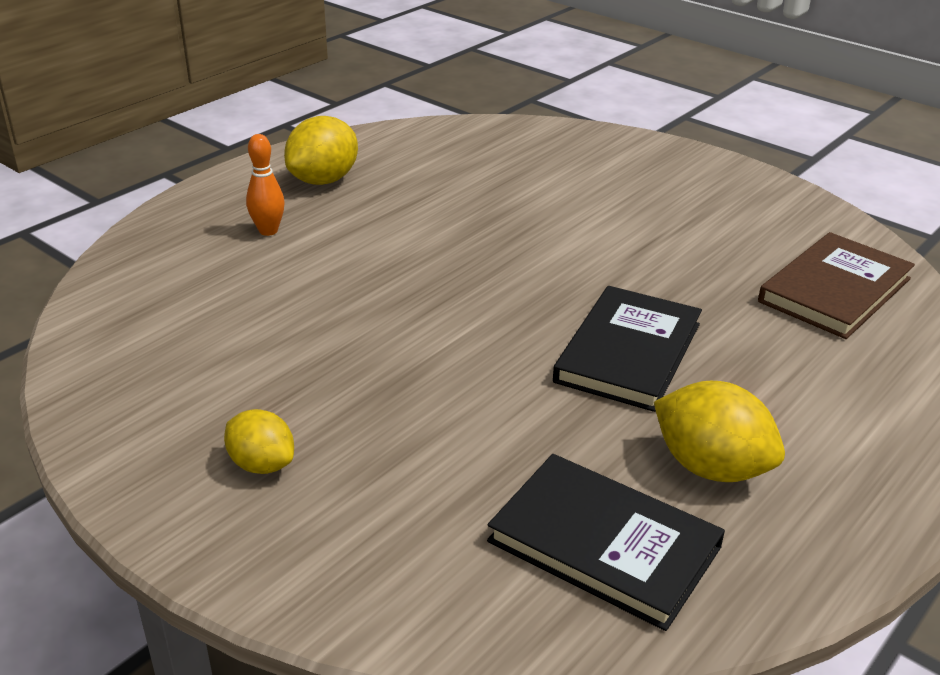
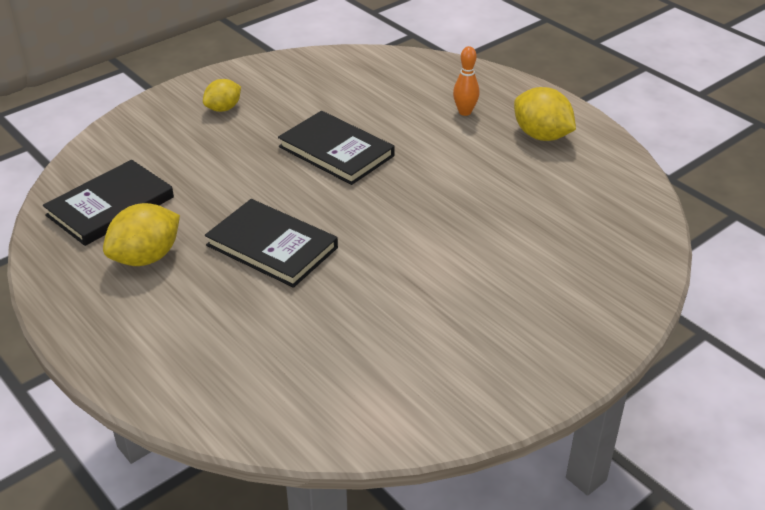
camera: 100 degrees right, 5 degrees up
(384, 325) = (336, 151): none -> black book
(835, 290) = (318, 381): brown book -> none

